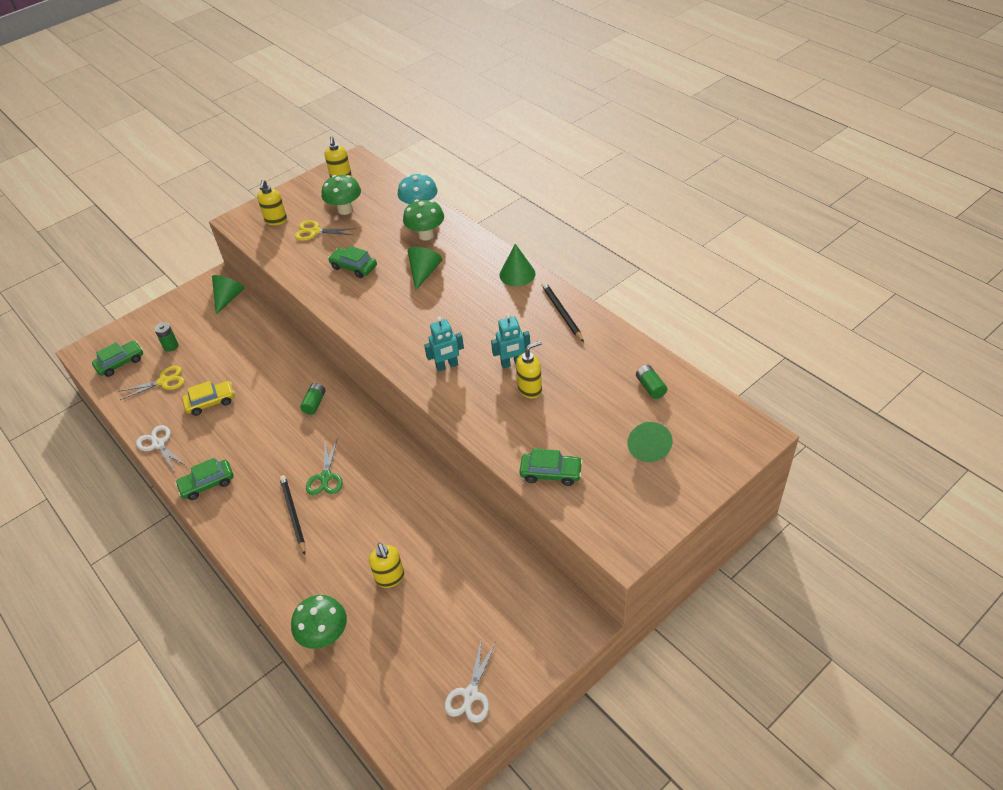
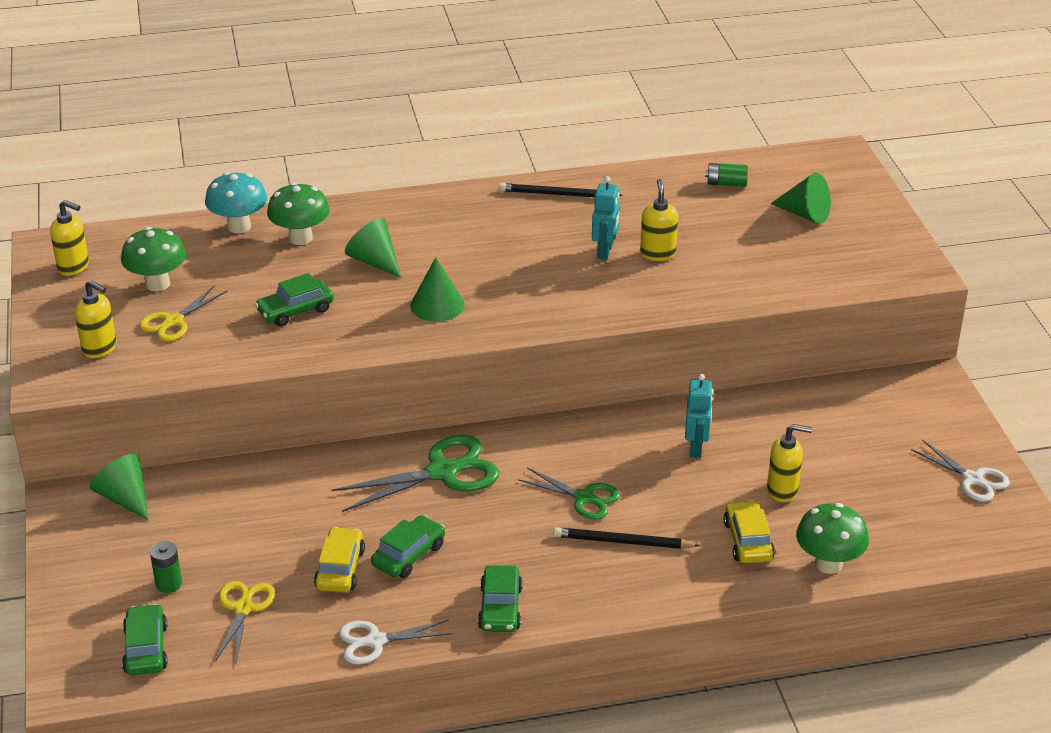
camera: 65 degrees left, 10 degrees down
(314, 403) = (442, 472): green battery -> green scissors
(327, 579) = (748, 540): none -> yellow car
(447, 366) = (563, 295): turquoise robot -> turquoise robot (696, 448)
(517, 274) = (457, 200): green cone -> green cone (437, 305)
(551, 473) = (791, 281): green car -> green car (409, 555)

